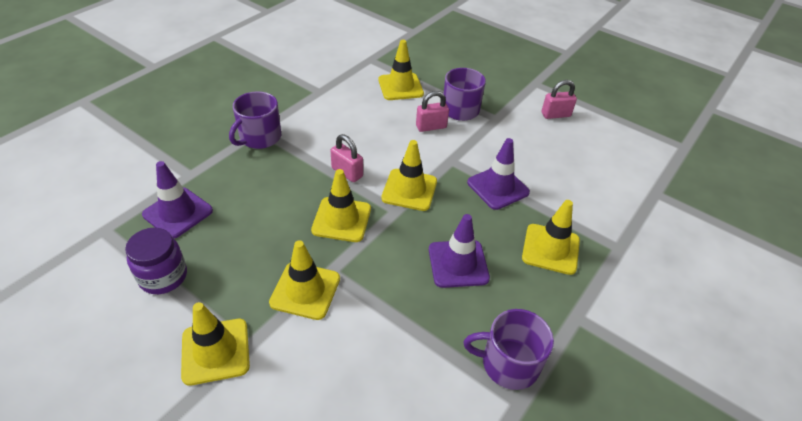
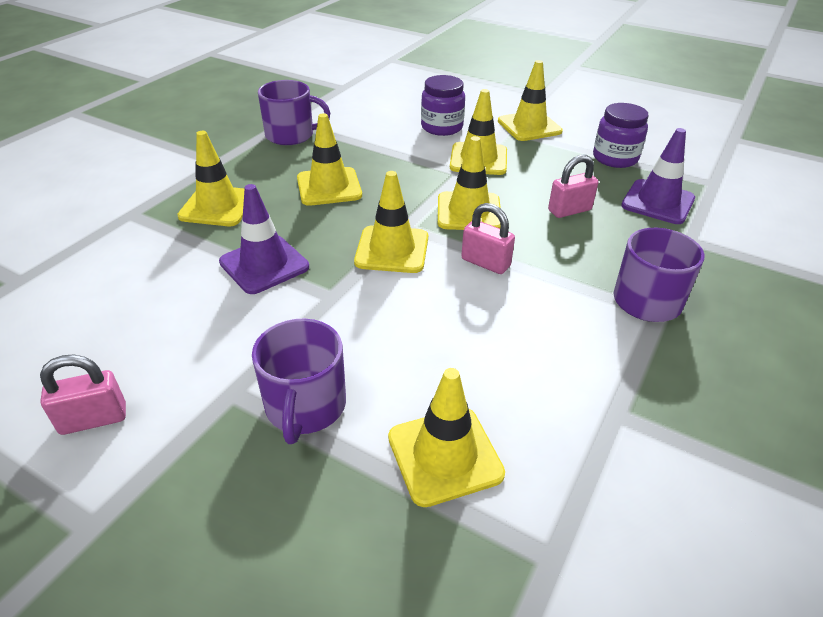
camera: 175 degrees right, 5 degrees down
(324, 362) = (442, 127): none -> purple jar
(431, 127) = (367, 355): pink padlock -> pink padlock (569, 210)
(458, 264) = (329, 187): purple traffic cone -> yellow traffic cone

